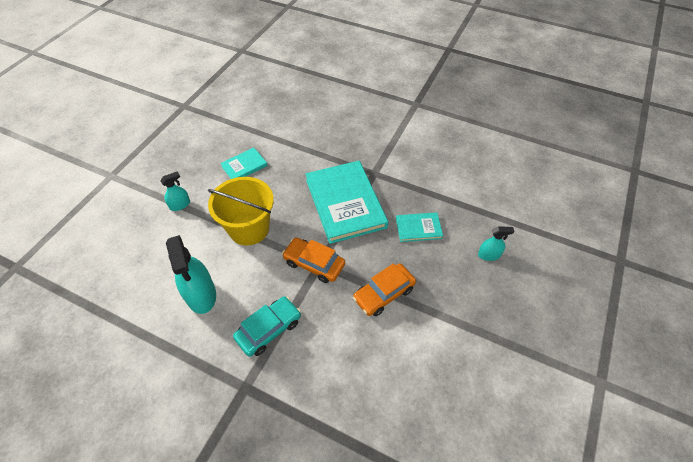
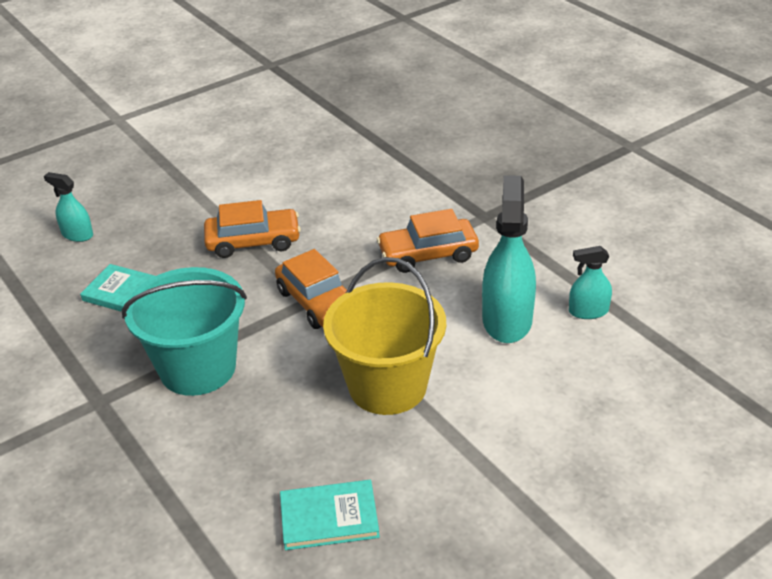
camera: 150 degrees left, 15 degrees down
(180, 205) = (500, 479): turquoise spray bottle -> turquoise spray bottle (588, 311)
(269, 329) = (428, 254): turquoise car -> orange car
(345, 203) = (197, 368): turquoise book -> turquoise bucket

